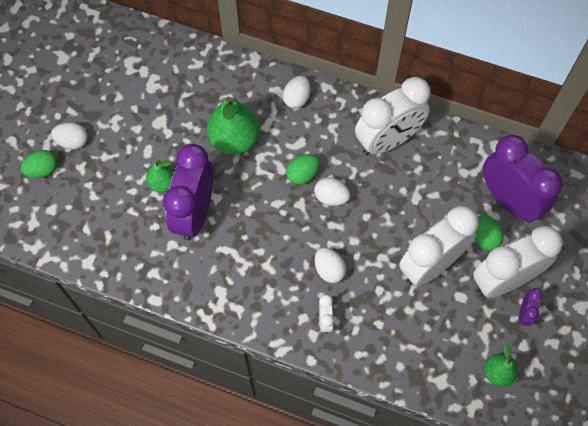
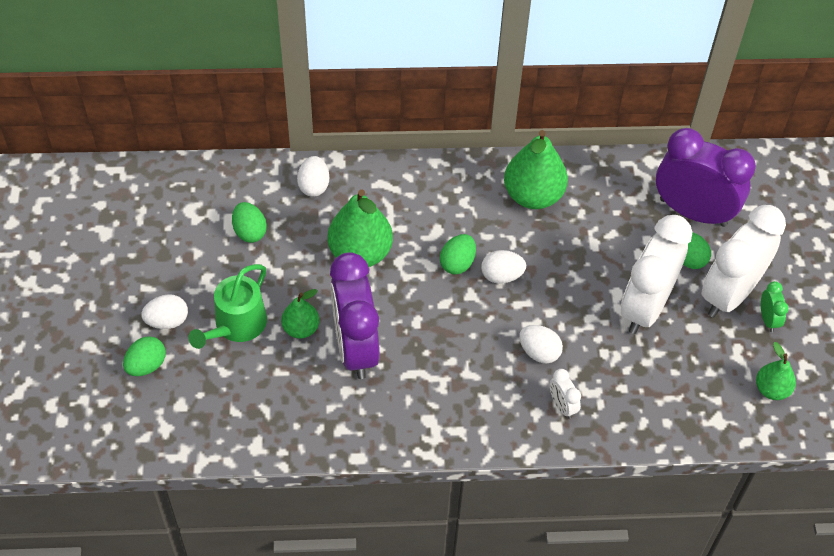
camera: 25 degrees left, 10 degrees down
(119, 163) = (236, 325): none -> green watering can
(163, 94) = (250, 232): none -> green egg
(297, 99) = (409, 185): white egg -> white egg (314, 186)
(388, 141) = (533, 195): white clock -> green pear
(524, 313) = (768, 319): purple clock -> green clock

